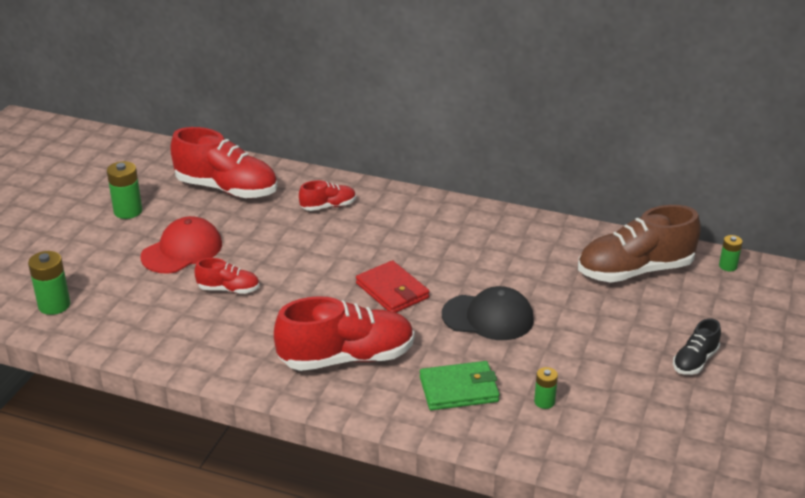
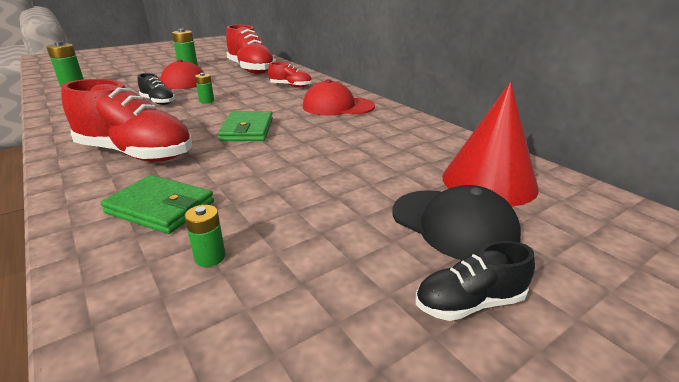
camera: 35 degrees right, 5 degrees down
(228, 289) = (158, 102): red shoe -> black shoe
(392, 291) = (247, 130): red wallet -> green wallet
(425, 224) = (338, 106): none -> red cap
(488, 317) = (286, 167): black cap -> black cap (453, 224)
(635, 271) = (489, 182): brown shoe -> red cone
(728, 266) = (627, 214): green battery -> green battery (207, 101)

